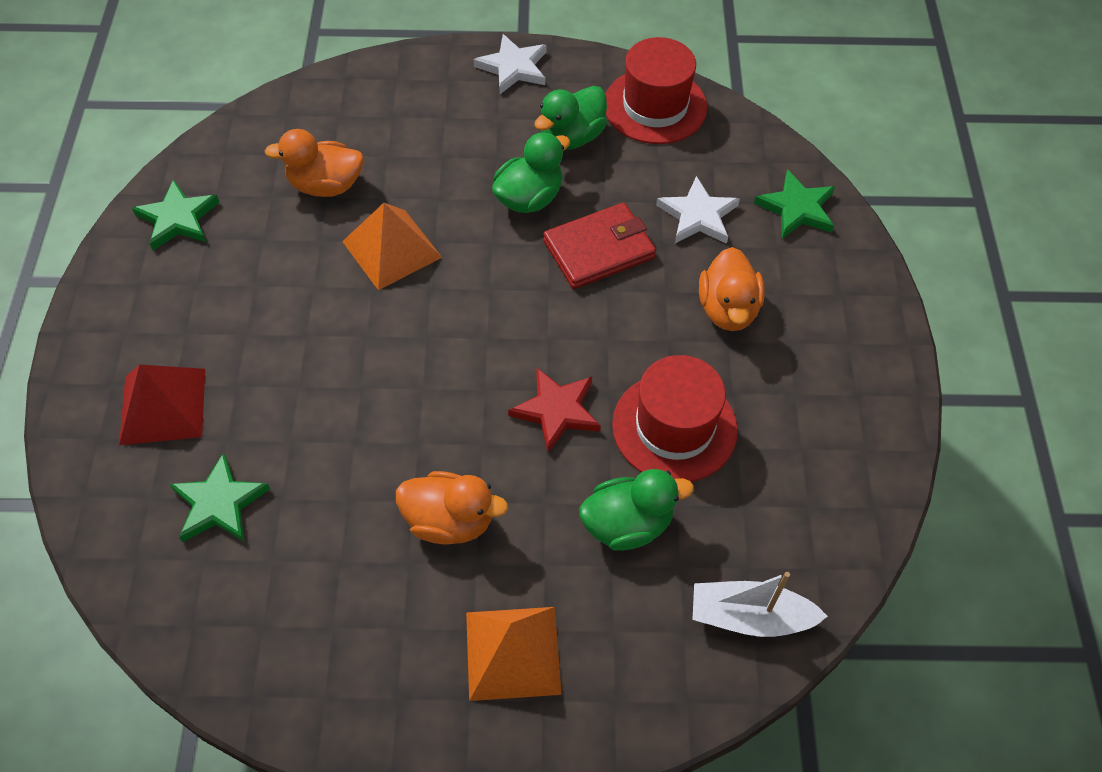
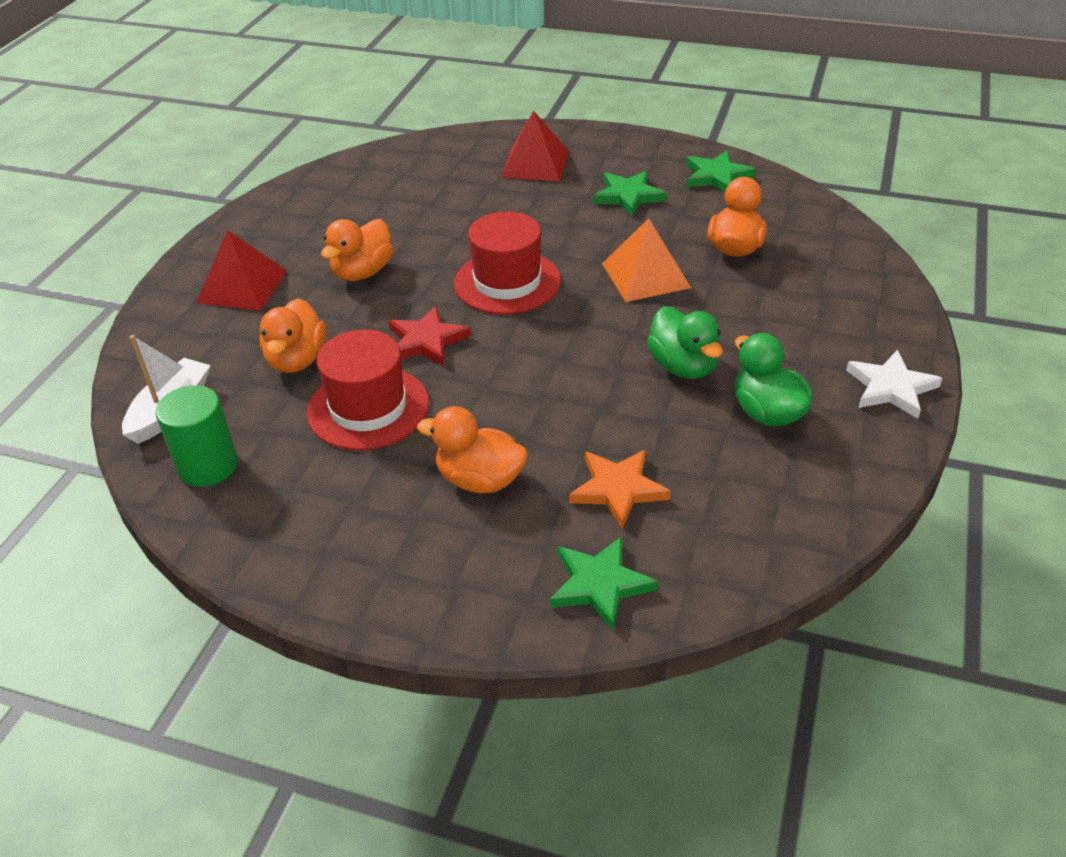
camera: 110 degrees right, 15 degrees down
(219, 503) = (442, 181): green star -> green star (628, 196)
(512, 653) = (242, 286): orange pyramid -> red pyramid
(599, 249) = (597, 402): red wallet -> none
(627, 524) = (297, 360): green duck -> orange duck
(655, 106) = (808, 495): red hat -> red hat (507, 282)
(698, 215) = (618, 489): white star -> orange star
(807, 536) = (208, 466): none -> green cylinder

